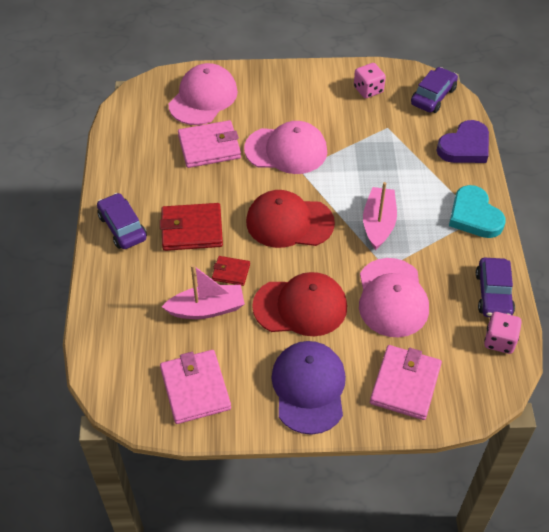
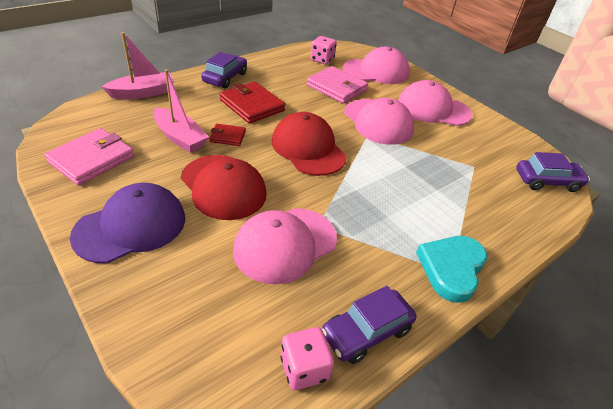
camera: 50 degrees right, 10 degrees down
(231, 272) = (227, 136): red wallet -> red wallet turned 60 degrees counterclockwise
(296, 98) = (433, 109): none -> pink cap
(368, 90) = (495, 141): pink dice -> pink dice (322, 60)
(378, 223) = (363, 201): pink boat -> pink boat (143, 93)
(405, 384) = (179, 300): pink wallet -> none
(465, 146) = (524, 226): purple heart -> none

